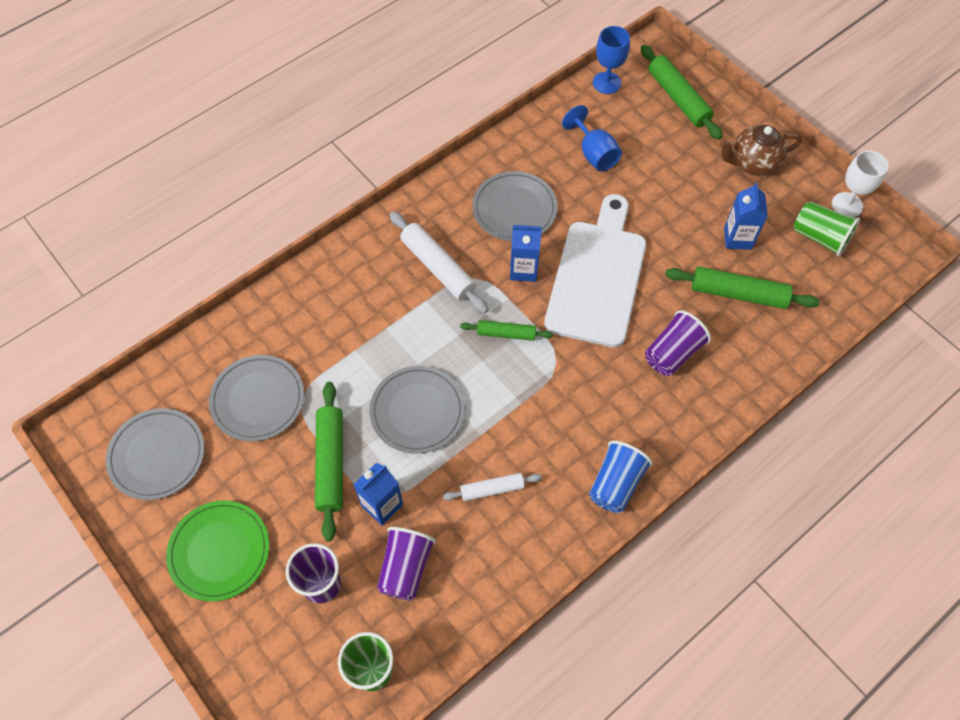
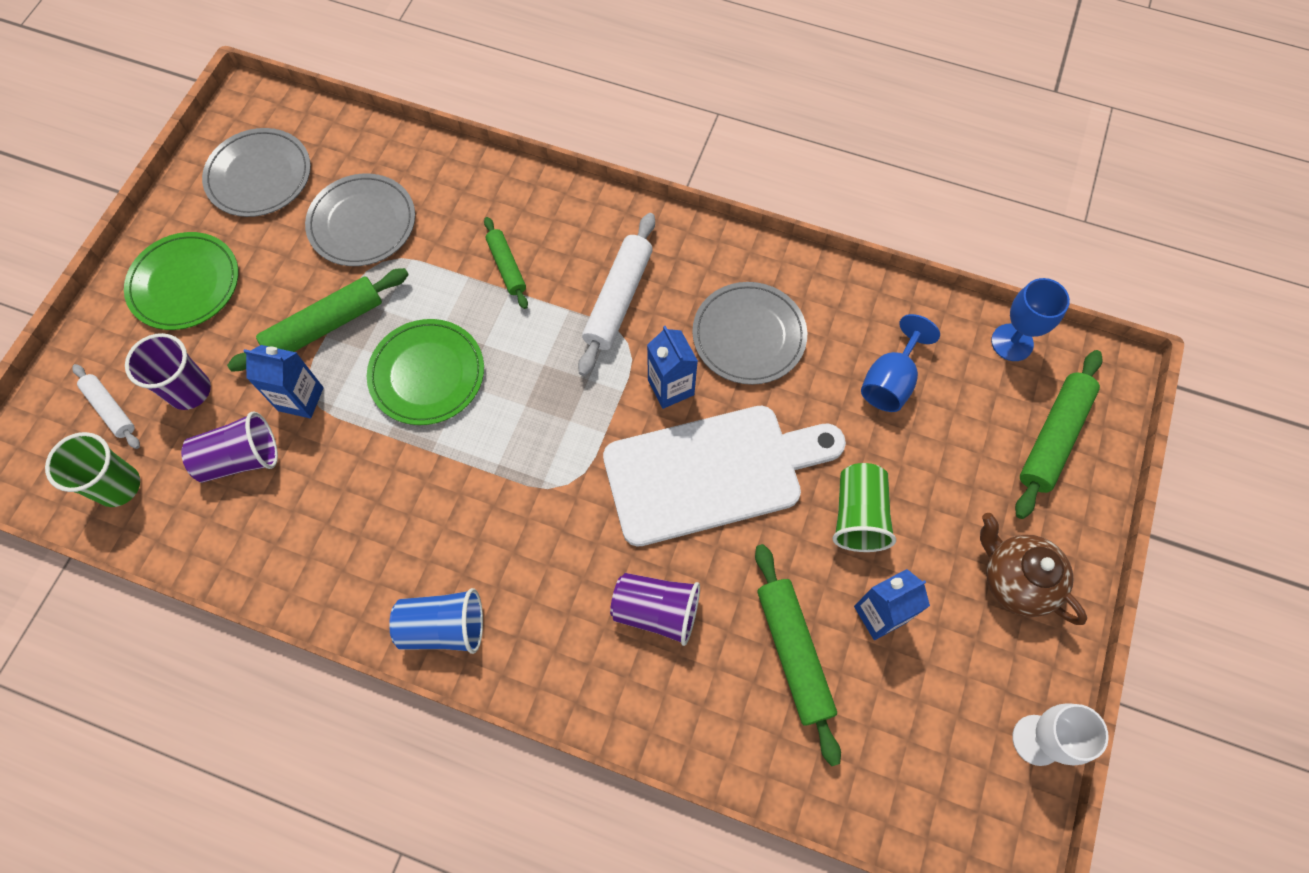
camera: 60 degrees right, 5 degrees up
(417, 411) = (427, 374): grey plate -> green plate
(492, 489) = (371, 497): white rolling pin -> white rolling pin (111, 409)
(506, 333) = (574, 412): green rolling pin -> green rolling pin (507, 266)
(820, 237) = (955, 724): green cup -> green cup (858, 515)

